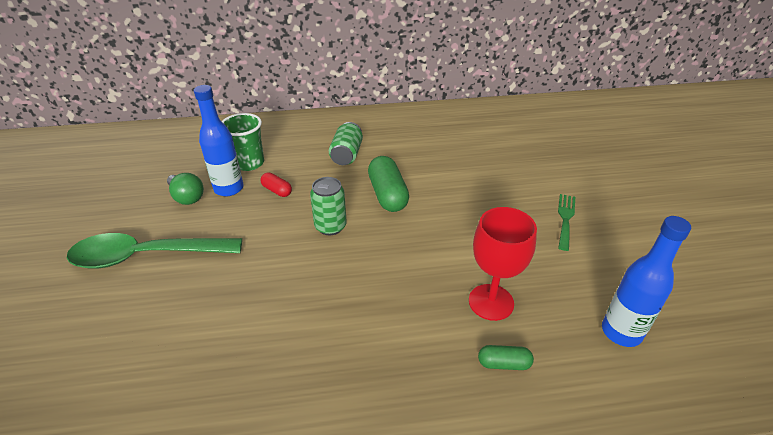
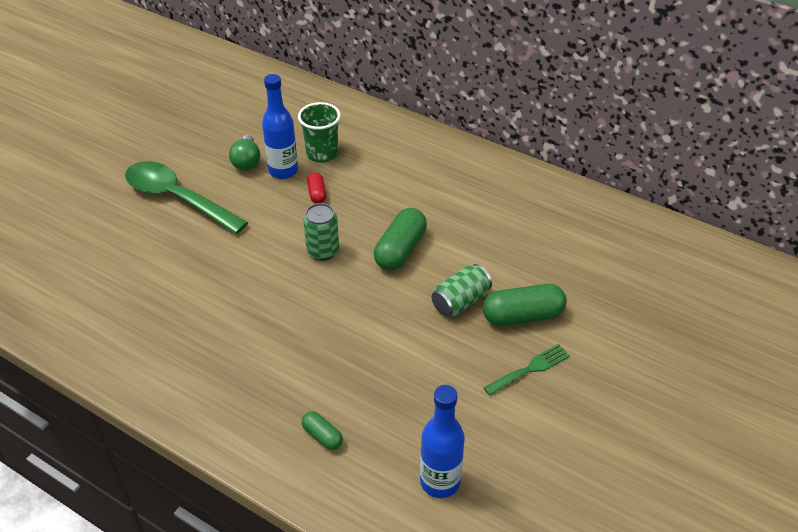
camera: 40 degrees right, 5 degrees up
(346, 155) = (411, 189): green can -> green can (460, 301)
(491, 302) = (370, 390): red goblet -> none
(517, 191) = (522, 316): none -> green capsule

